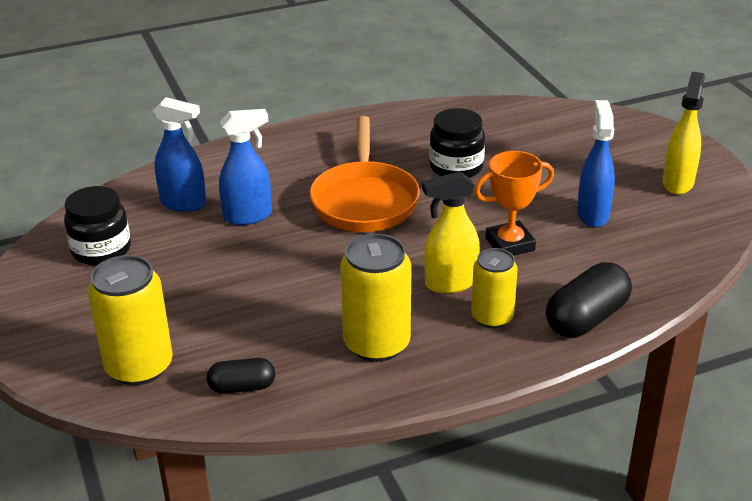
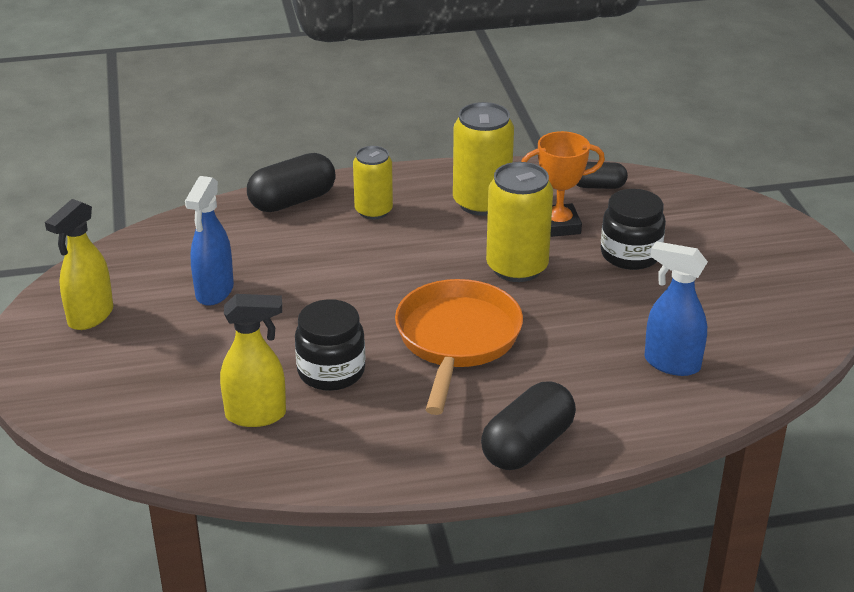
camera: 170 degrees left, 0 degrees up
(101, 250) = (754, 317): black jar -> black jar (630, 254)
(139, 366) = (687, 209): yellow can -> yellow can (517, 267)
(248, 216) = (593, 337): blue spray bottle -> none
(295, 139) = (527, 445): none -> black capsule
(450, 283) = (398, 242): yellow spray bottle -> yellow spray bottle (256, 415)
(510, 244) = (321, 271): orange trophy -> orange trophy (558, 225)

